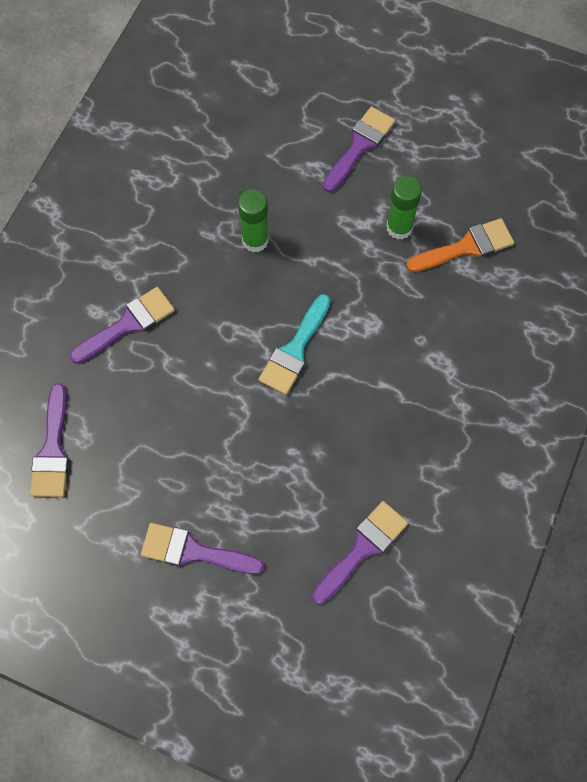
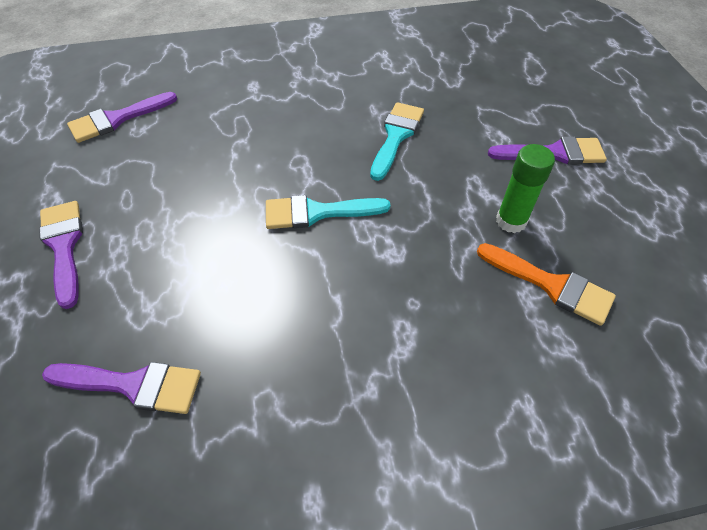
camera: 55 degrees right, 15 degrees down
(128, 324) = (256, 106): purple brush -> none
(255, 240) = (396, 136): green glue stick -> turquoise brush

